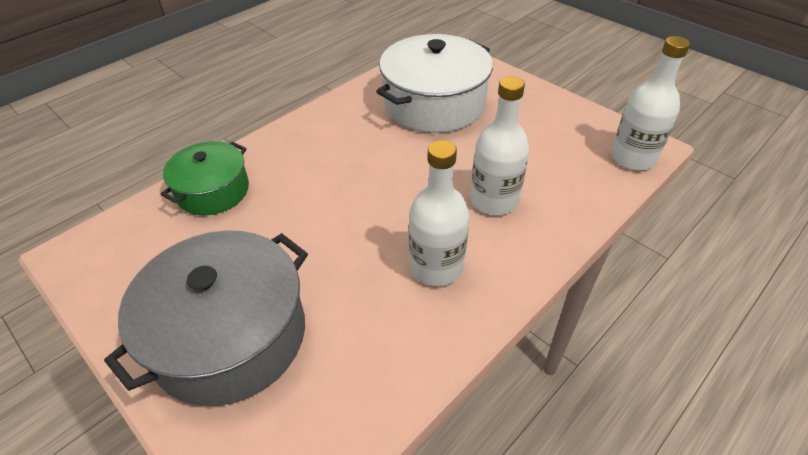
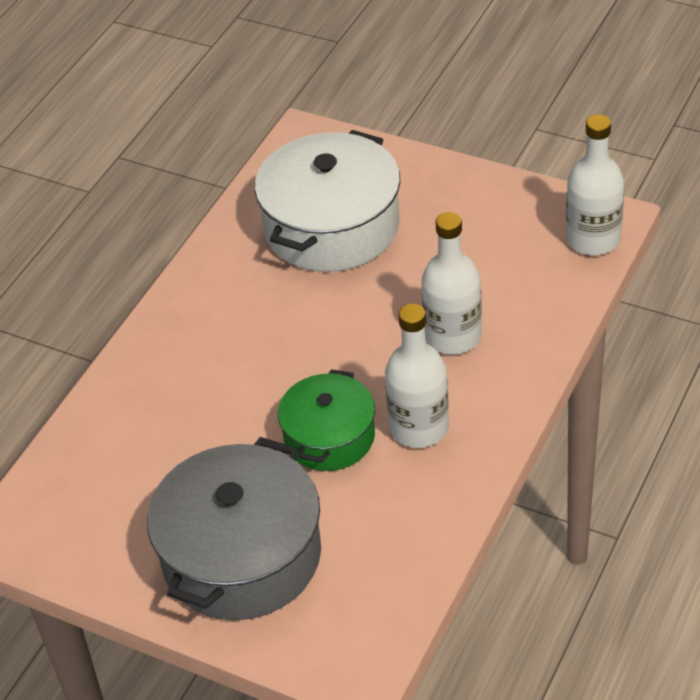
camera: 15 degrees left, 0 degrees up
(213, 191) = (120, 417): green pot -> green pot (329, 437)

